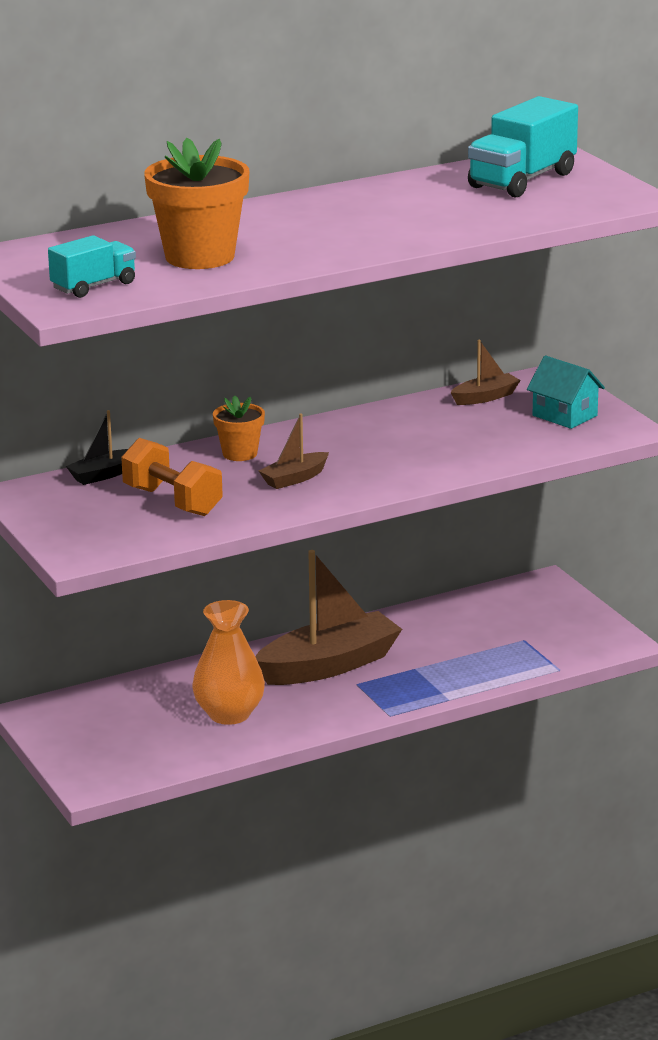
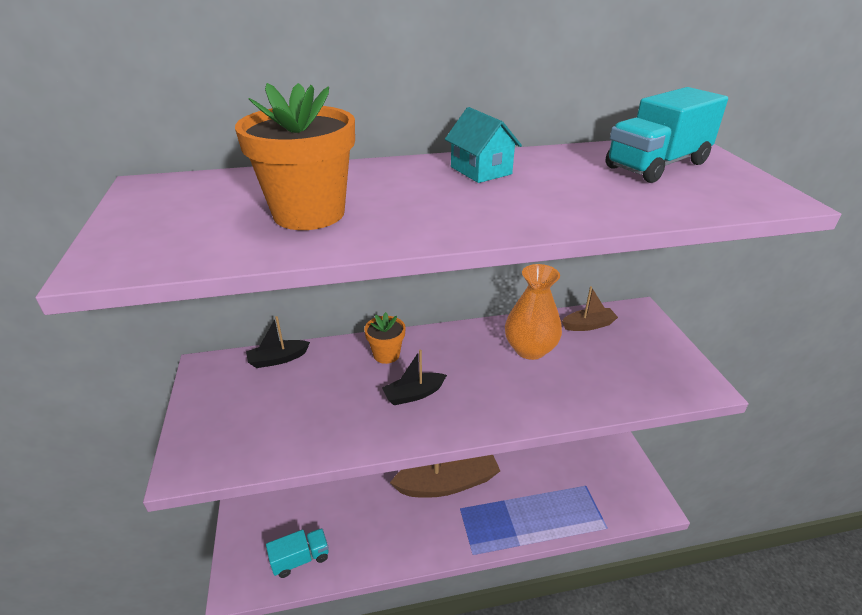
camera: 15 degrees right, 10 degrees up
(94, 286) = (170, 238): turquoise truck -> turquoise truck (300, 559)
(172, 501) = (306, 404): orange dumbbell -> none
(229, 714) = (364, 522): orange vase -> orange vase (530, 349)
(294, 478) = (414, 394): brown boat -> black boat
(565, 415) = (649, 358): turquoise house -> turquoise house (481, 170)

